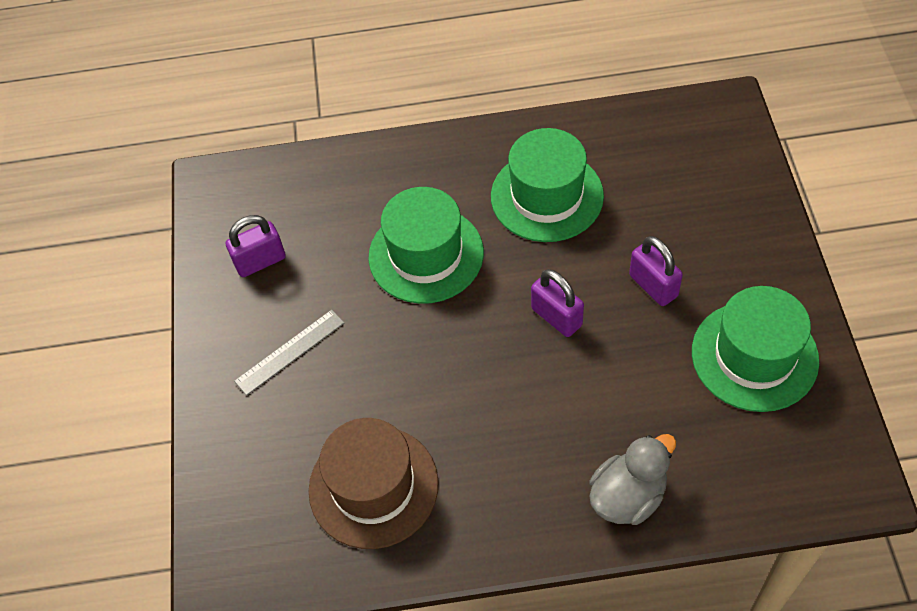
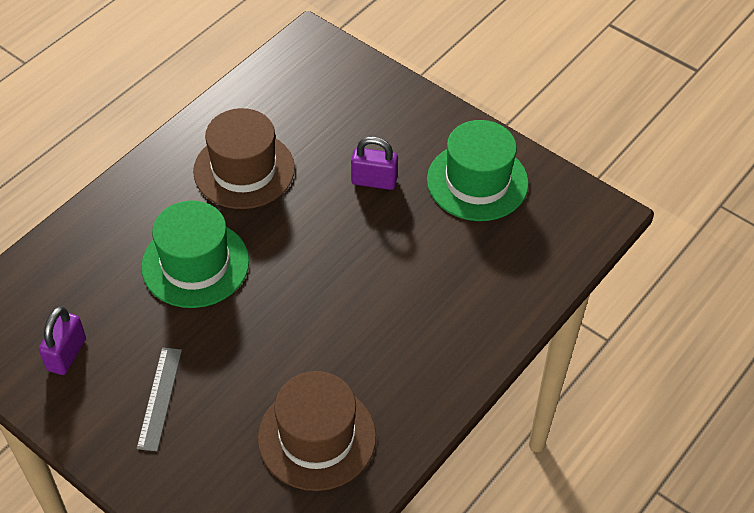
camera: 50 degrees left, 5 degrees down
(547, 196) = (244, 170): green hat -> brown hat
(556, 317) = (330, 242): purple padlock -> none
(628, 496) = (485, 317): grey duck -> none

